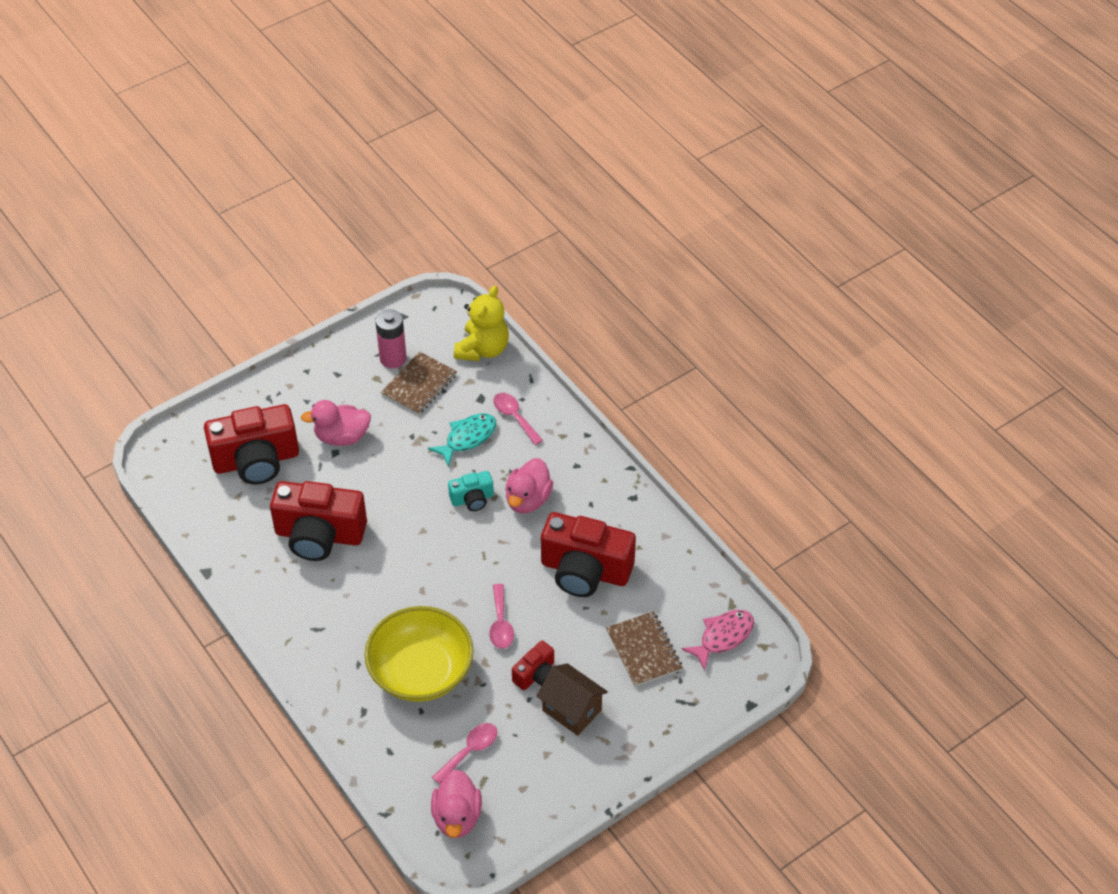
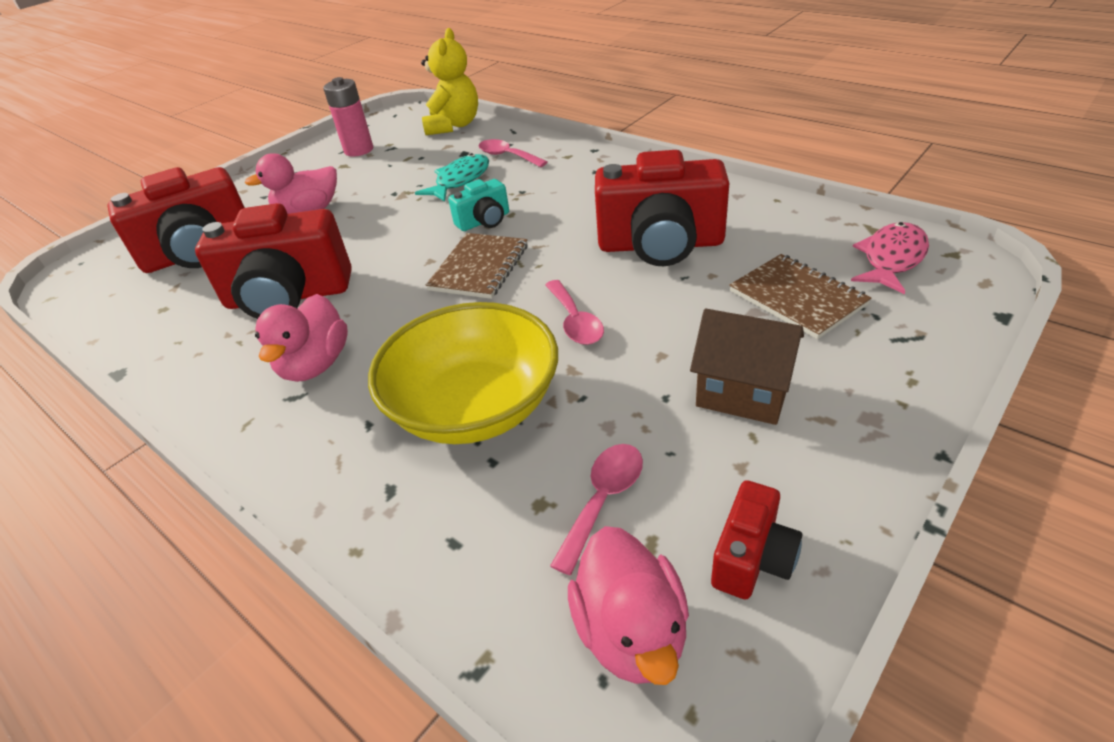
camera: 10 degrees left, 10 degrees down
(419, 385) = (392, 159): brown notebook -> brown notebook (479, 268)
(528, 499) = (553, 206): pink duck -> pink duck (315, 365)
(536, 675) = (659, 364): red camera -> red camera (752, 558)

